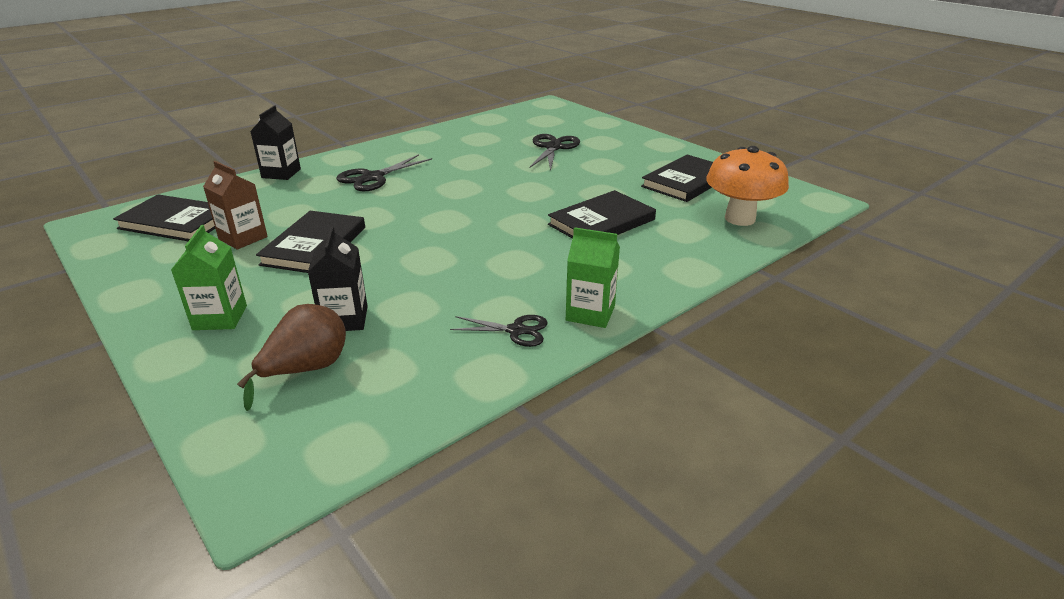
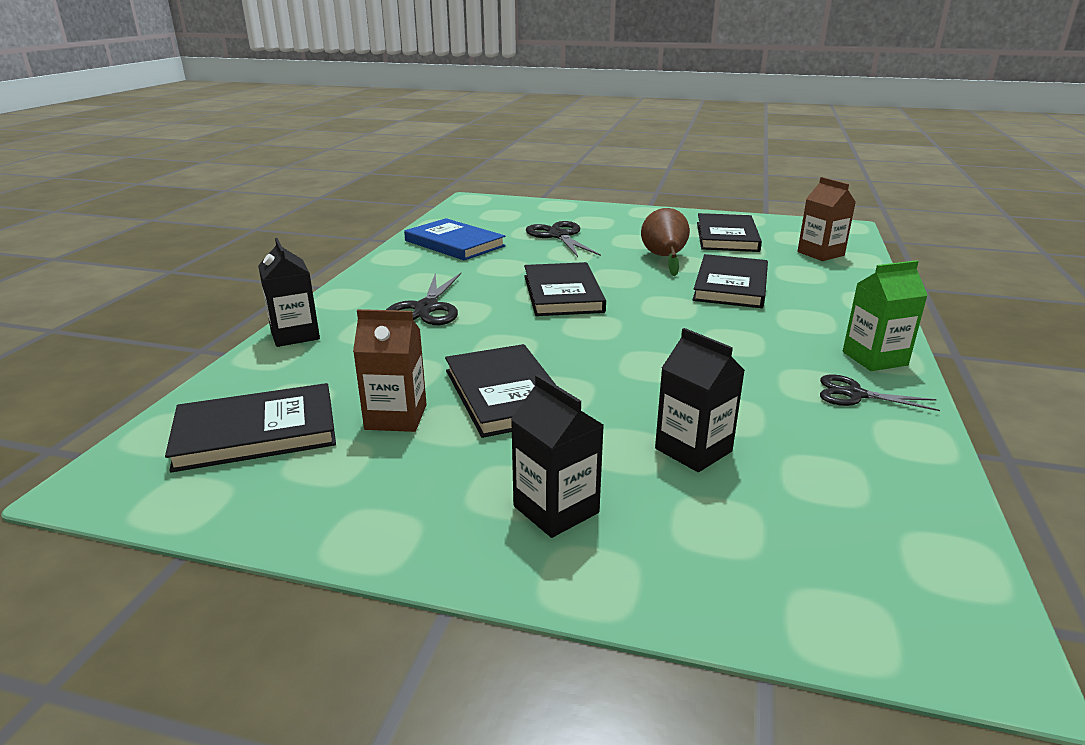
camera: 35 degrees left, 5 degrees down
(220, 318) = (556, 509): green carton -> black carton
(306, 370) = (763, 514): brown pear -> brown pear (664, 258)
(470, 192) = (562, 293): none -> black book
(472, 136) = (454, 243): none -> blue book
(516, 330) = (854, 394): black scissors -> black scissors turned 135 degrees counterclockwise
(740, 219) = (820, 254): orange mushroom -> brown carton

